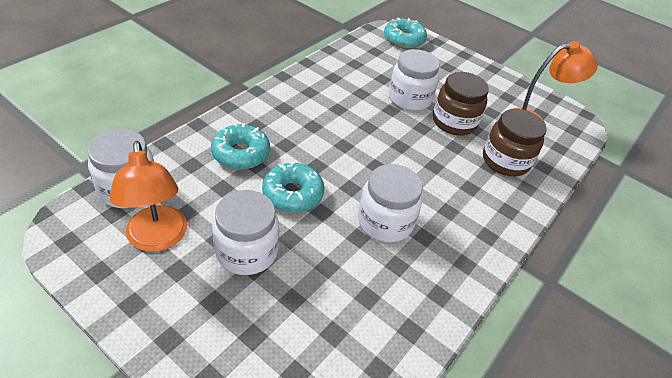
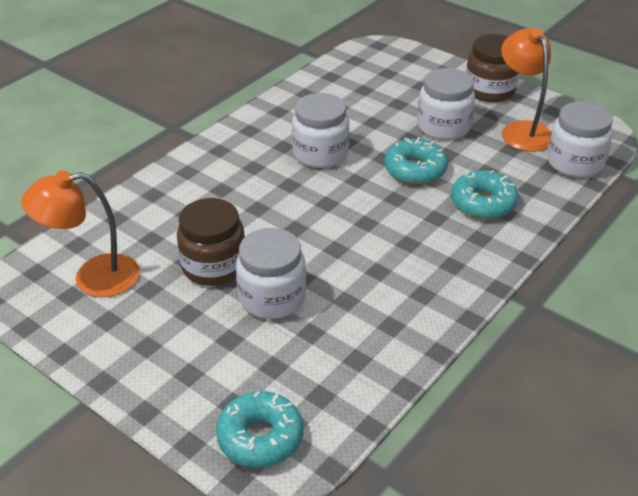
camera: 175 degrees left, 5 degrees down
(505, 161) = (164, 220): brown jar -> brown jar (489, 90)

